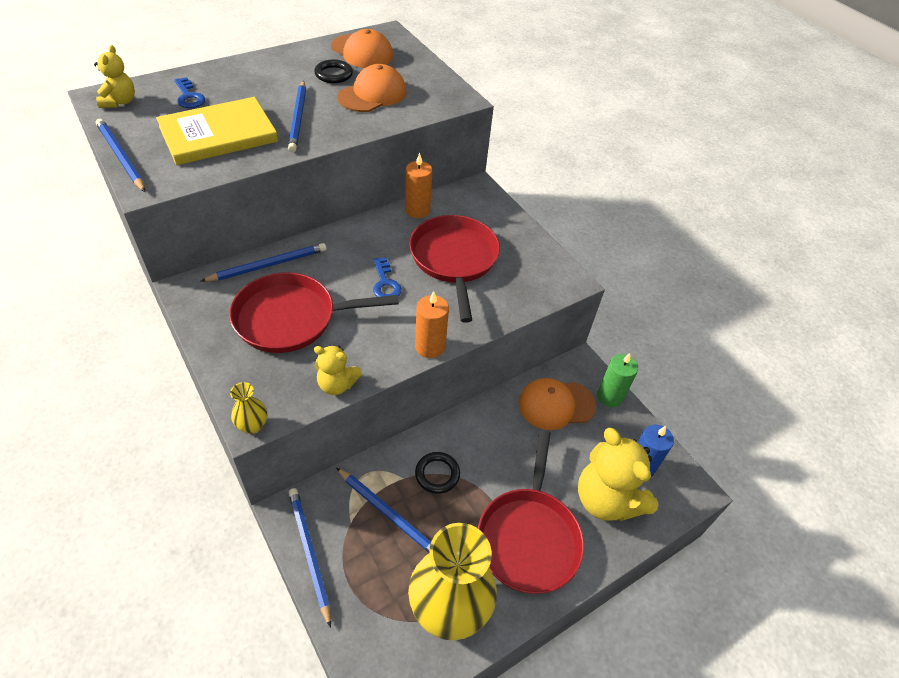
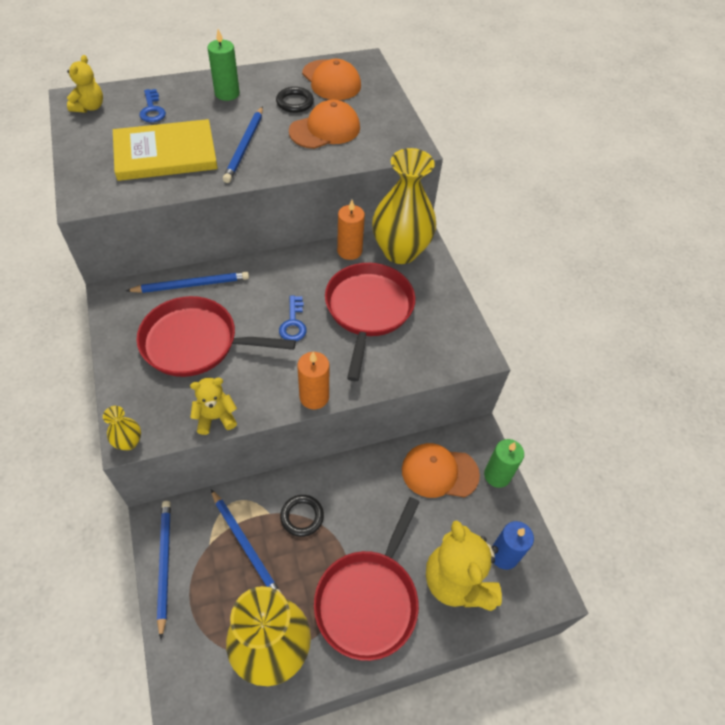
camera: 15 degrees right, 5 degrees up
(121, 157) = (72, 165): blue pencil -> none
(262, 74) = (227, 93): none -> green candle
(337, 384) = (215, 417): yellow teddy bear -> yellow teddy bear turned 135 degrees clockwise
(466, 203) = (400, 251): none -> yellow vase

